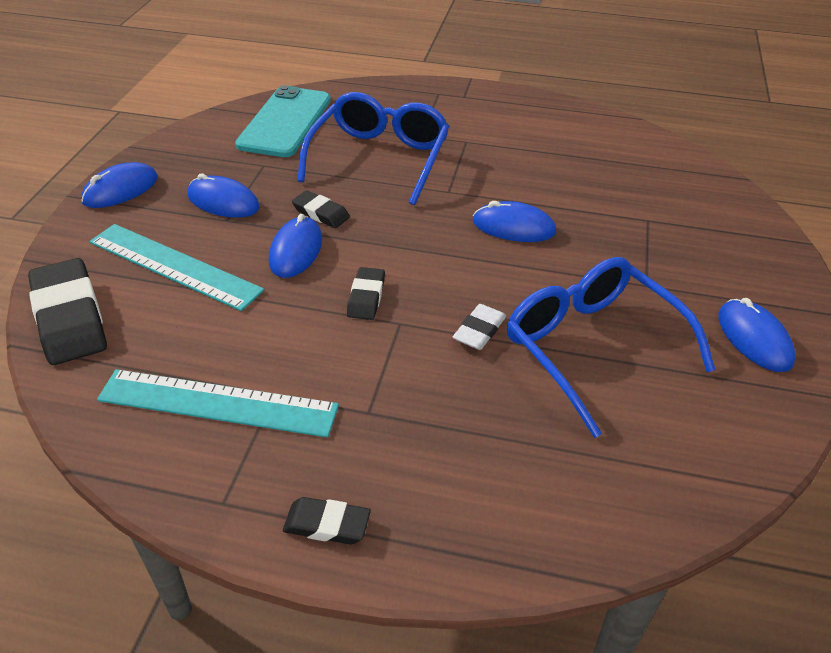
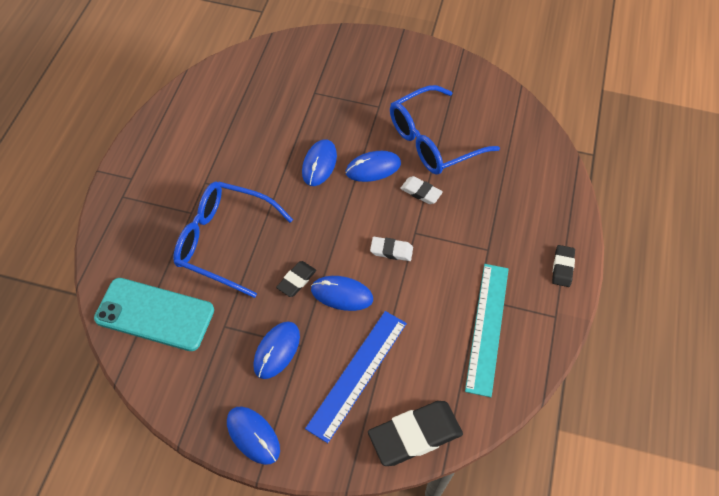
camera: 90 degrees left, 15 degrees up
(174, 266) = (357, 374): turquoise ruler -> blue ruler
(366, 297) = (391, 250): black eraser -> white eraser
(754, 338) = (423, 70): blue mouse -> blue mouse (373, 168)

